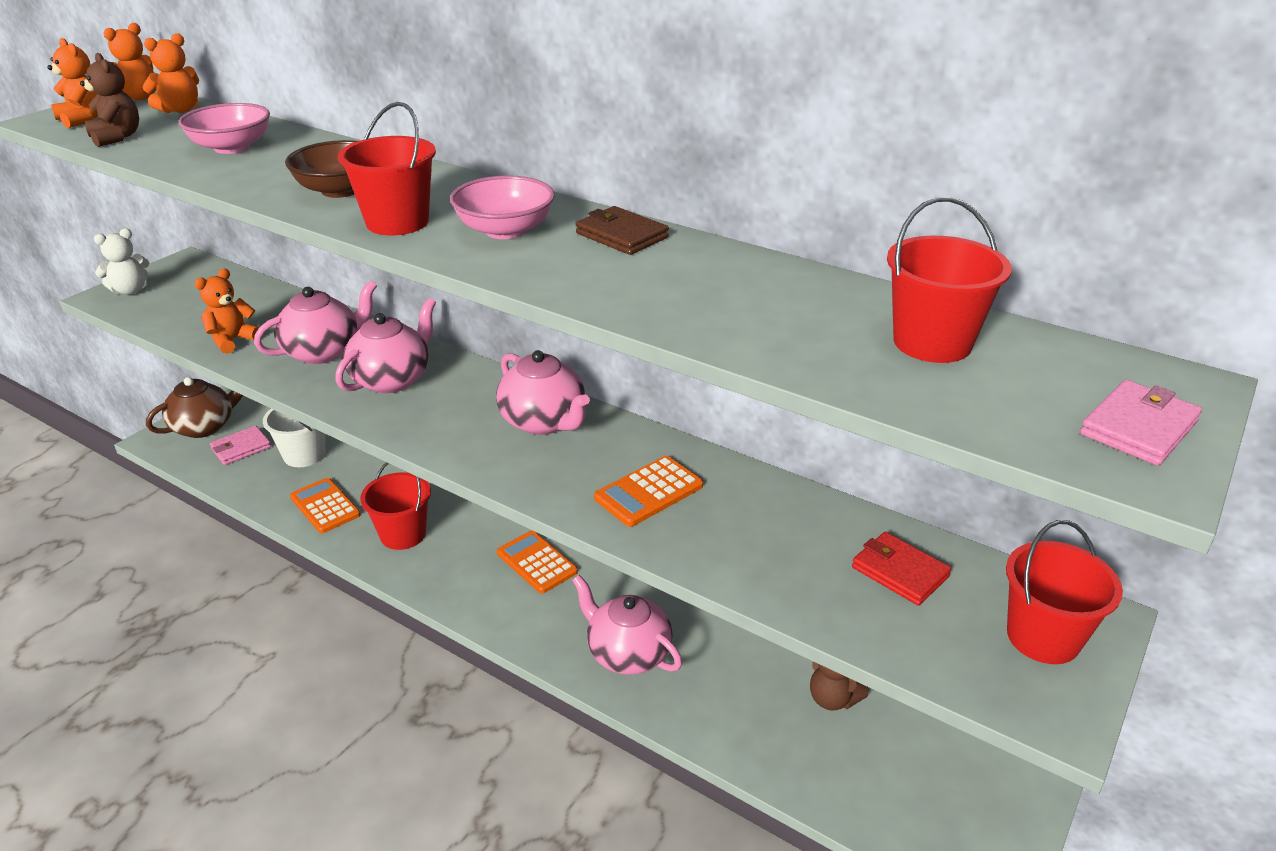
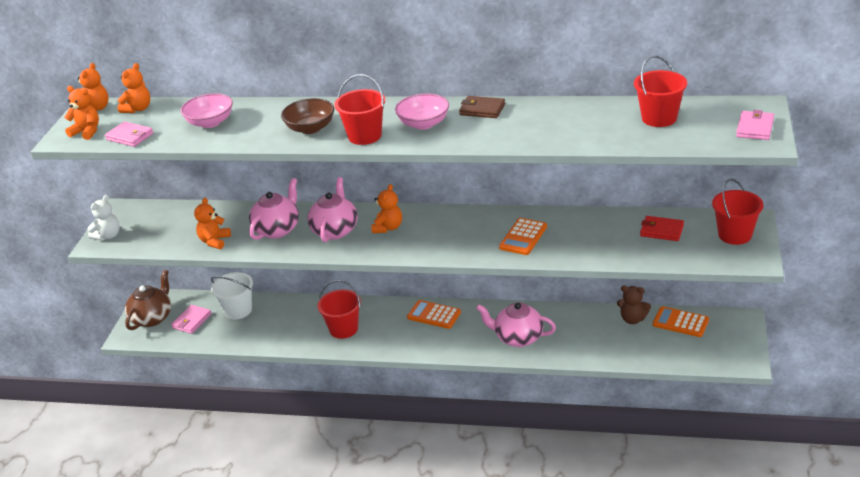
camera: 20 degrees left, 0 degrees up
(117, 137) = (130, 136): brown teddy bear -> pink wallet
(325, 506) = (281, 332): orange calculator -> orange calculator (680, 322)
(465, 401) = (388, 228): none -> orange teddy bear
(544, 422) = (440, 223): pink teapot -> none

